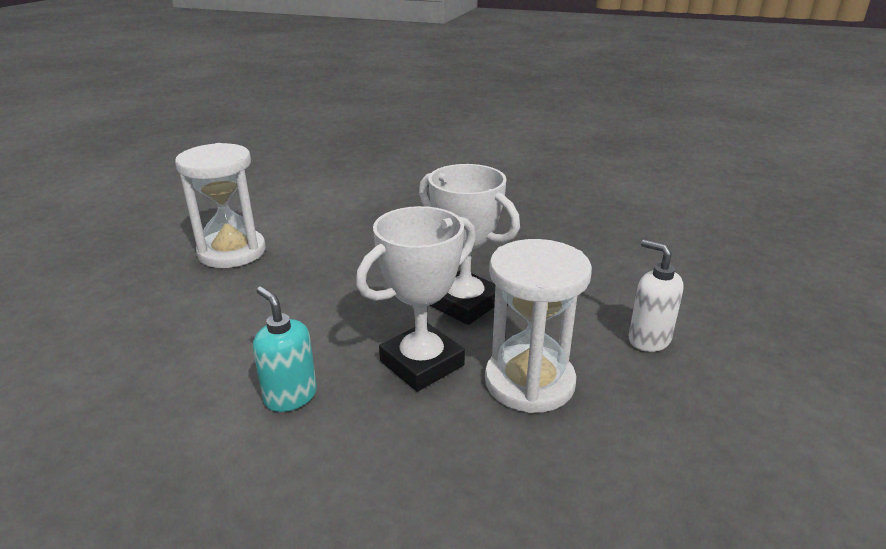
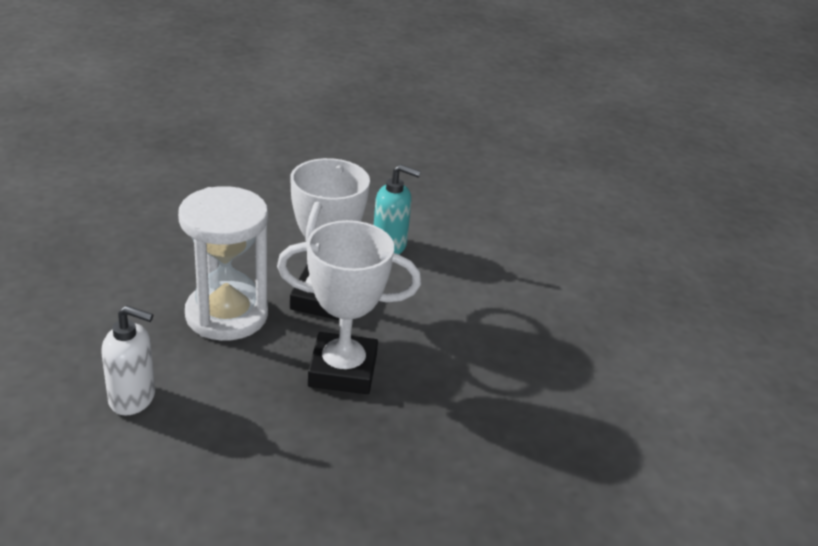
camera: 140 degrees right, 5 degrees up
(232, 252) = (637, 339): white hourglass -> none

